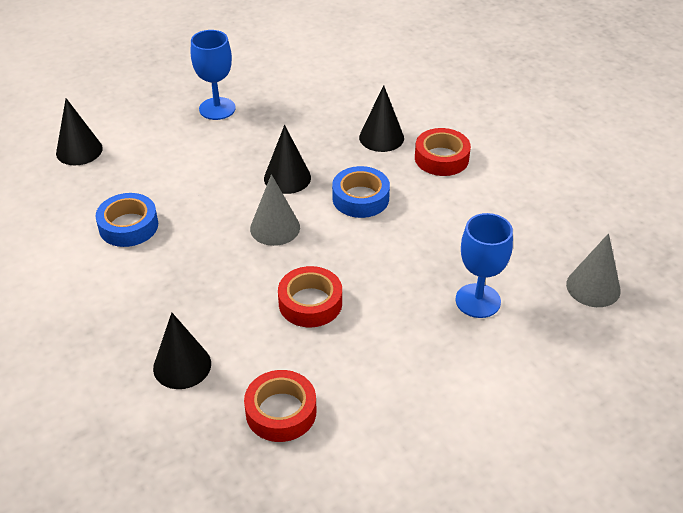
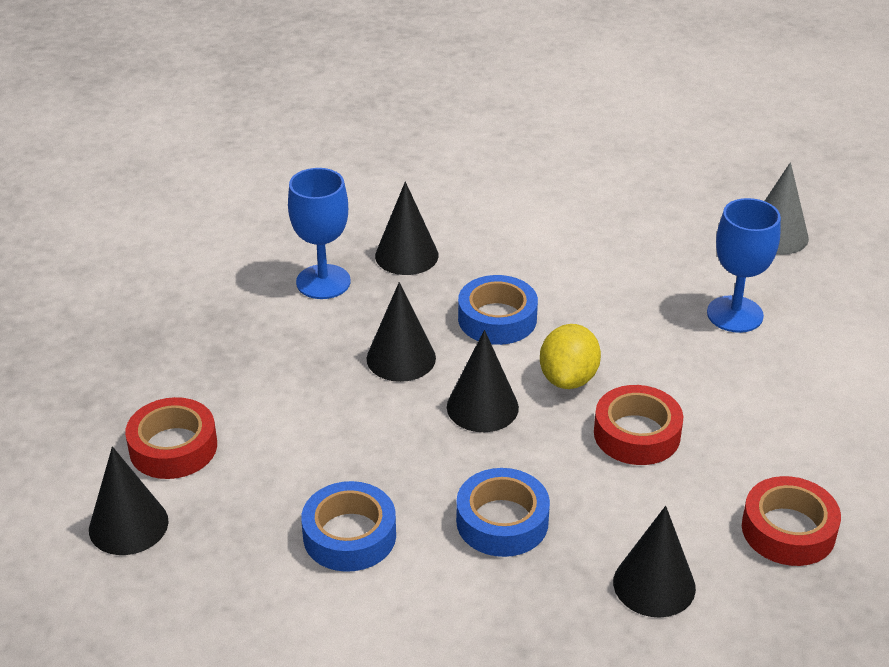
camera: 55 degrees left, 5 degrees down
(185, 278) = (502, 521): none -> blue tape
(217, 109) = (193, 358): blue goblet -> blue goblet (323, 282)
(275, 228) = (482, 407): grey cone -> black cone
(334, 251) = (568, 378): none -> yellow lemon
(441, 158) = (490, 231): red tape -> red tape (173, 447)

